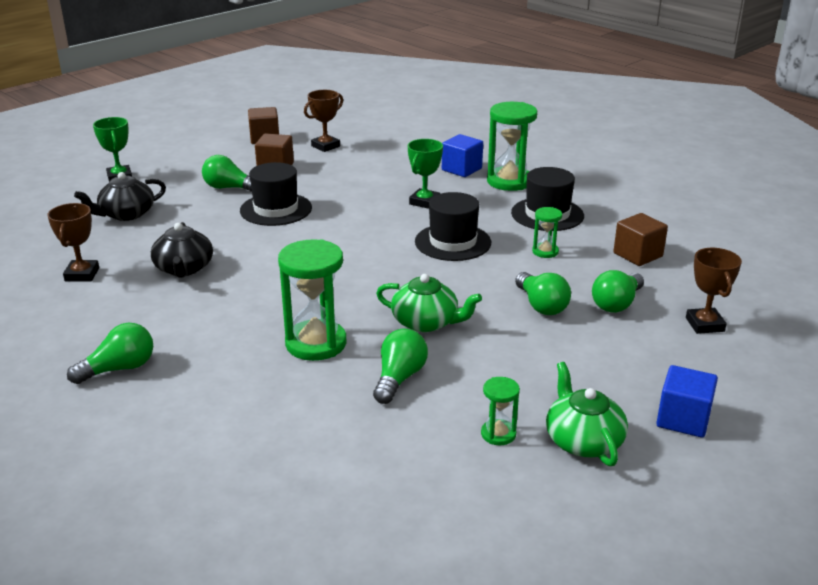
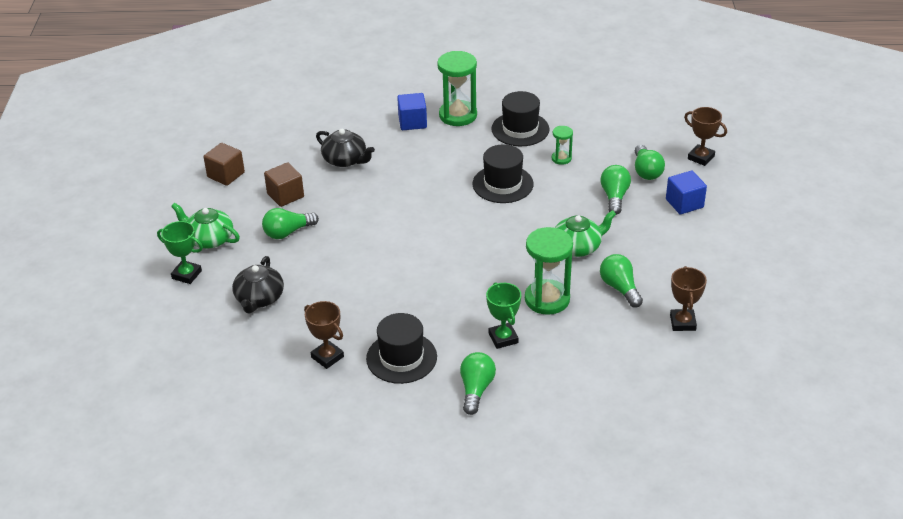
camera: 45 degrees left, 10 degrees up
(184, 268) = (383, 308): black teapot -> black teapot (345, 160)
(276, 209) = (353, 228): black hat -> black hat (401, 358)
(325, 146) = (285, 155): brown trophy -> brown trophy (682, 323)
(424, 202) = (435, 163): green trophy -> green trophy (503, 338)
(498, 434) = (707, 284): green hourglass -> none
(541, 305) = (614, 197): green light bulb -> green light bulb turned 105 degrees counterclockwise
(583, 440) = (743, 260): green teapot -> green teapot (209, 239)
(637, 255) = (609, 130): brown cube -> none
(683, 419) = (763, 220): blue cube -> blue cube (684, 203)

